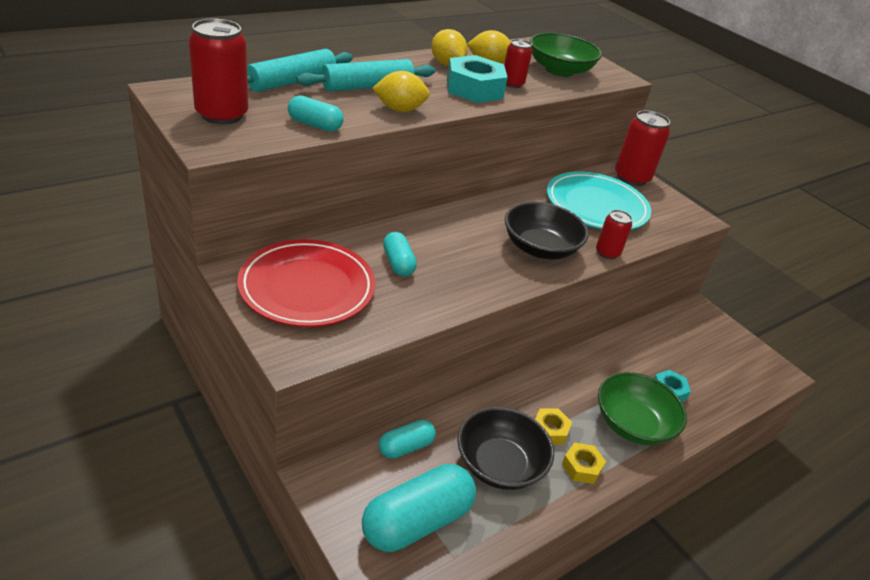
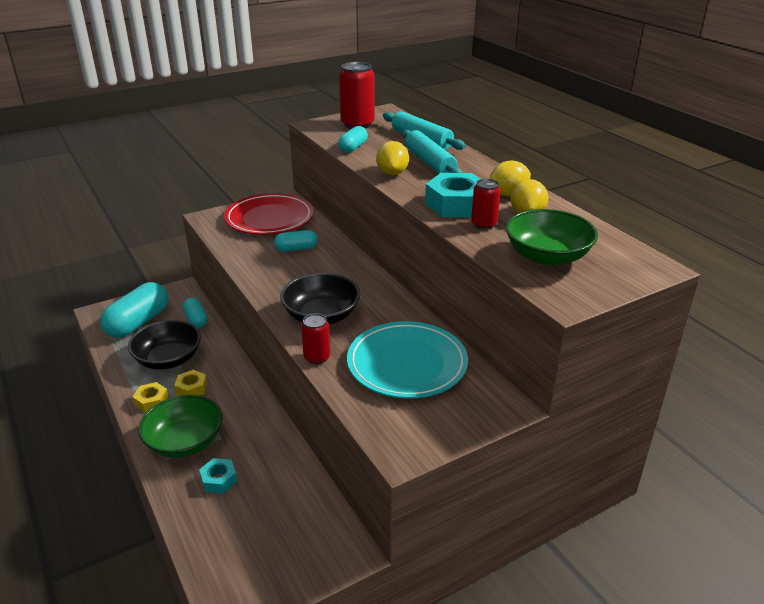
camera: 100 degrees right, 5 degrees down
(417, 521) = (138, 322): turquoise capsule -> turquoise capsule turned 60 degrees clockwise
(631, 178) = (487, 407): red can -> none

